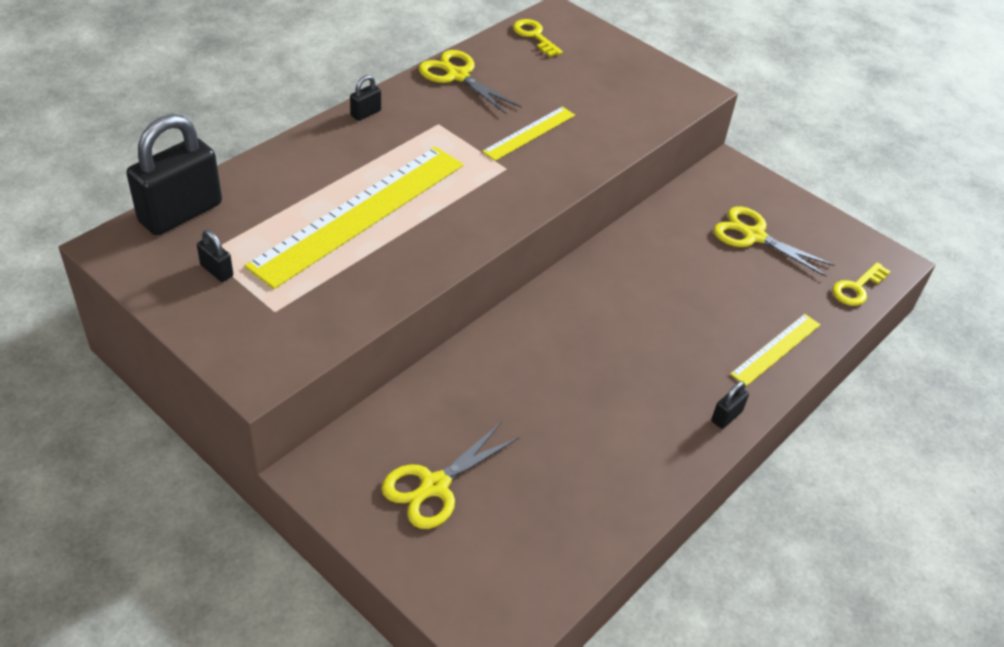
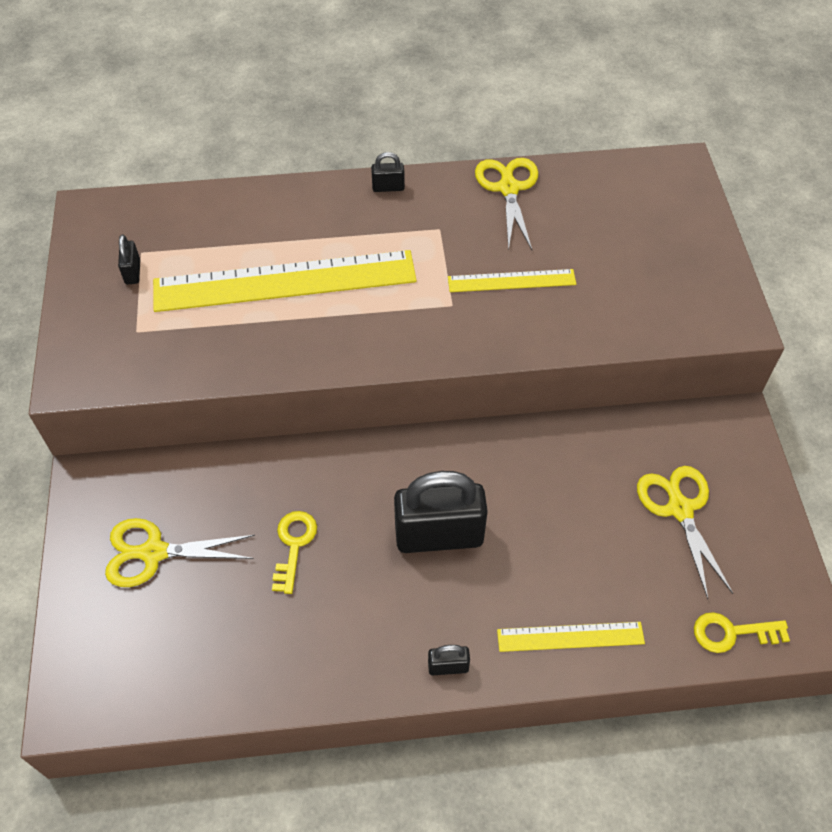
camera: 45 degrees right, 10 degrees up
(181, 213) = (158, 207): black padlock -> black padlock (439, 535)
(534, 36) = (629, 180): yellow key -> yellow key (294, 545)

